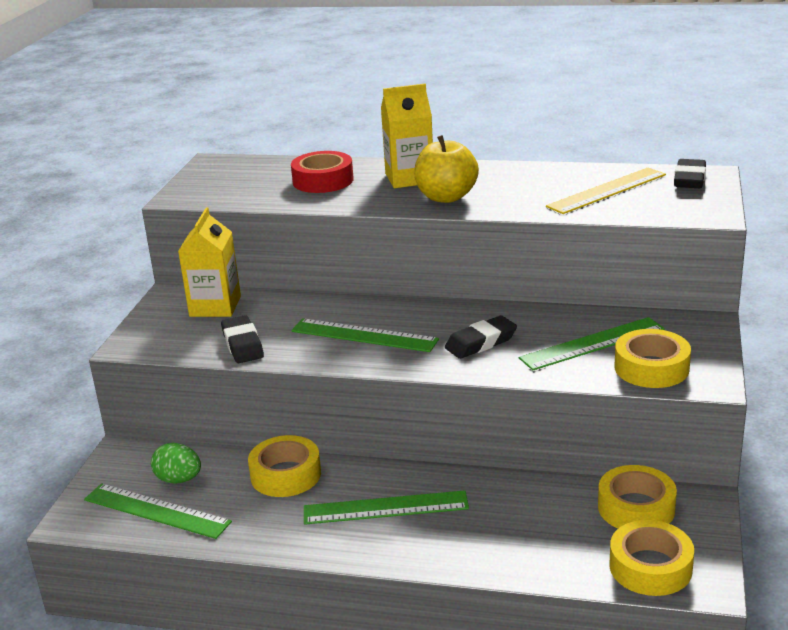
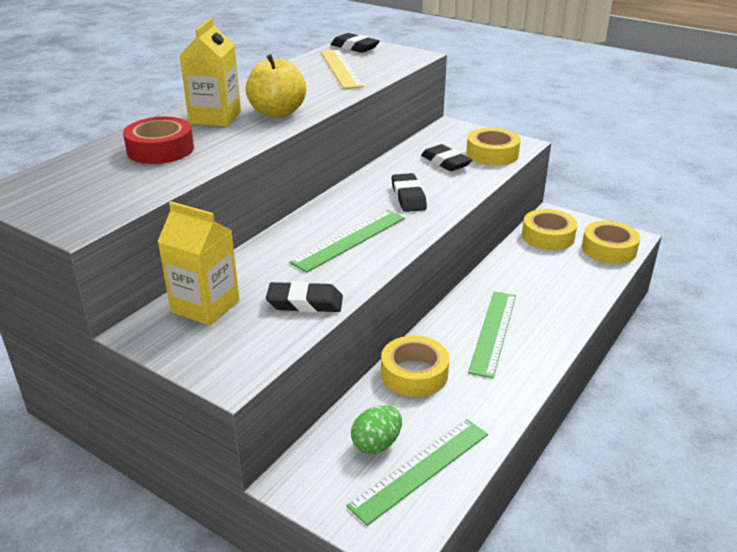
camera: 70 degrees left, 5 degrees up
(592, 344) = (445, 162): green ruler -> black eraser

